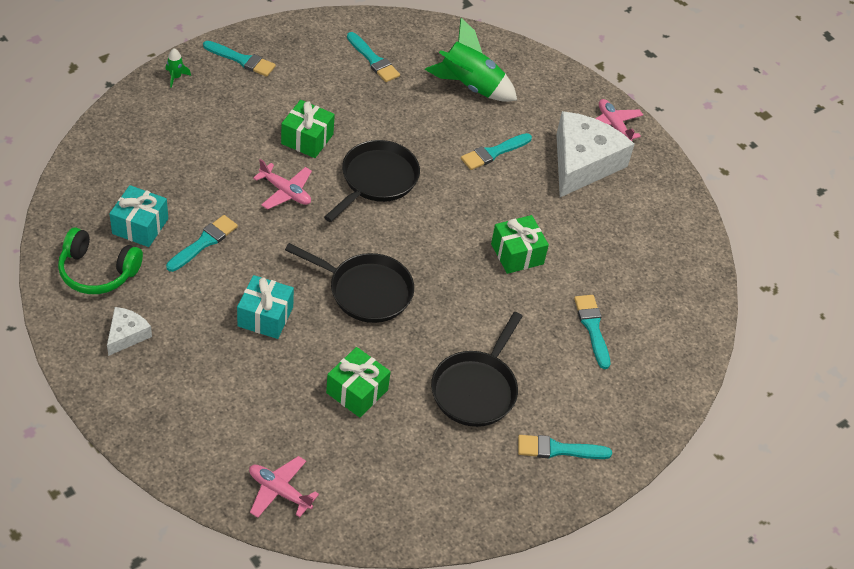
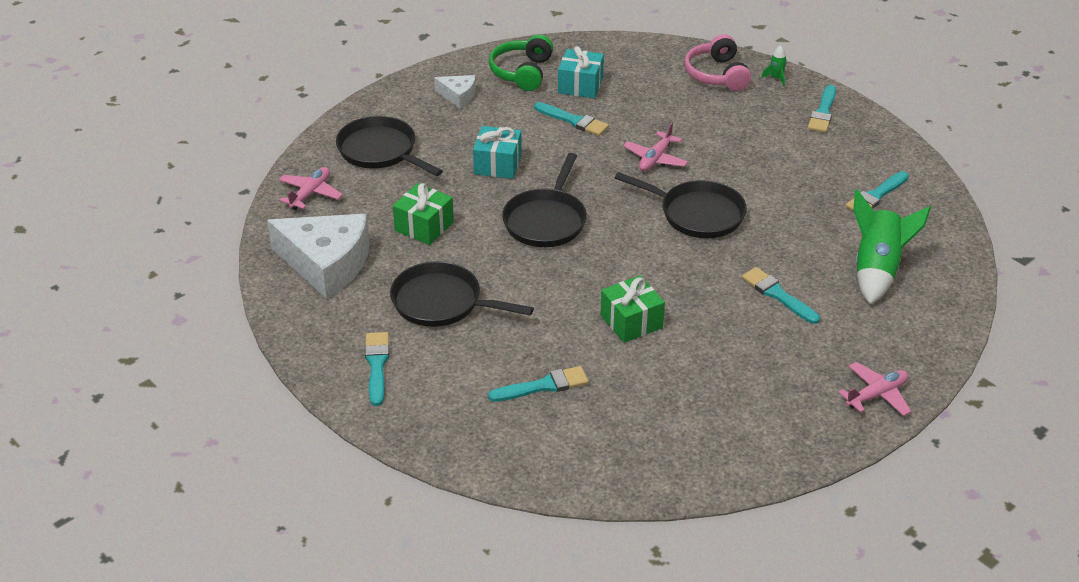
camera: 90 degrees right, 10 degrees down
(155, 117) = (716, 75): none -> pink headphones
(215, 418) = (380, 151): none -> black pan
(307, 139) = (733, 164): green gift -> none
(583, 163) = (796, 369): white cheese -> white cheese (326, 264)

